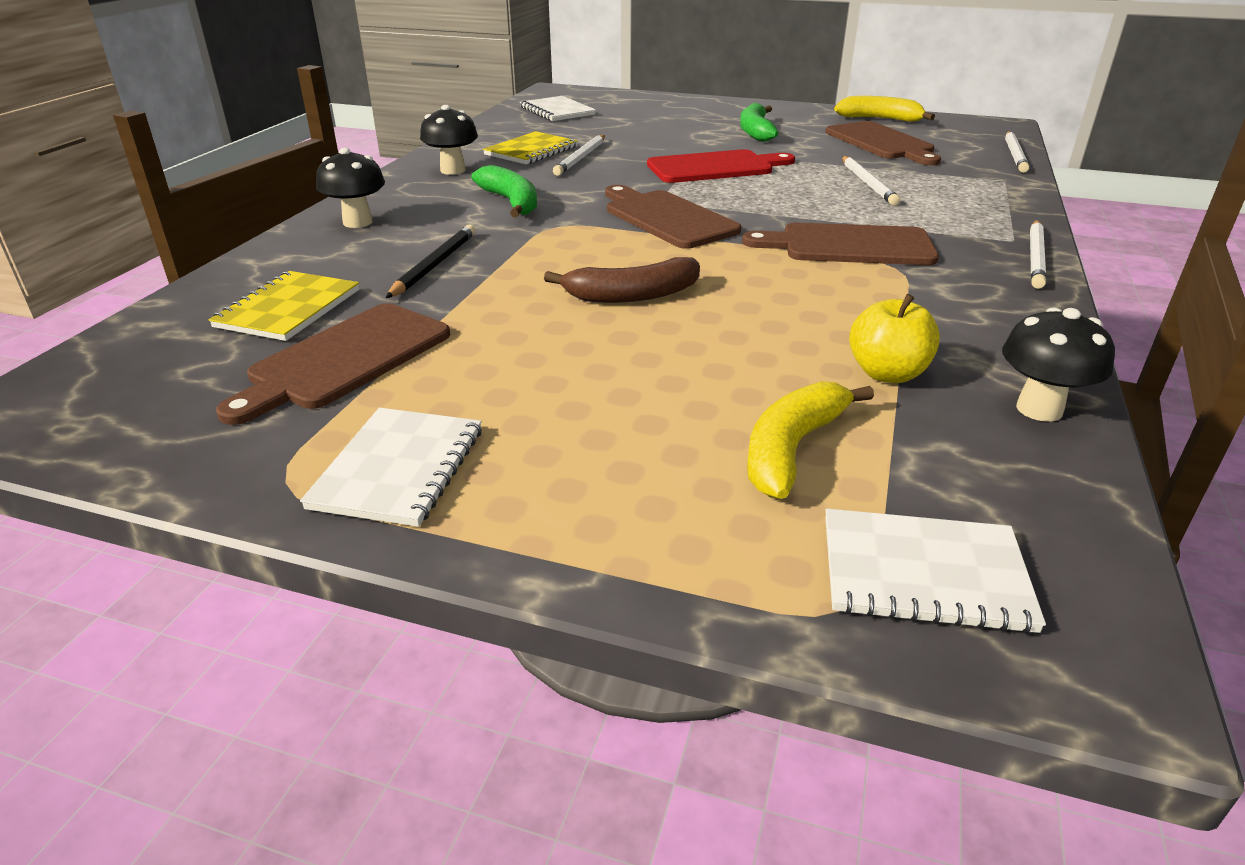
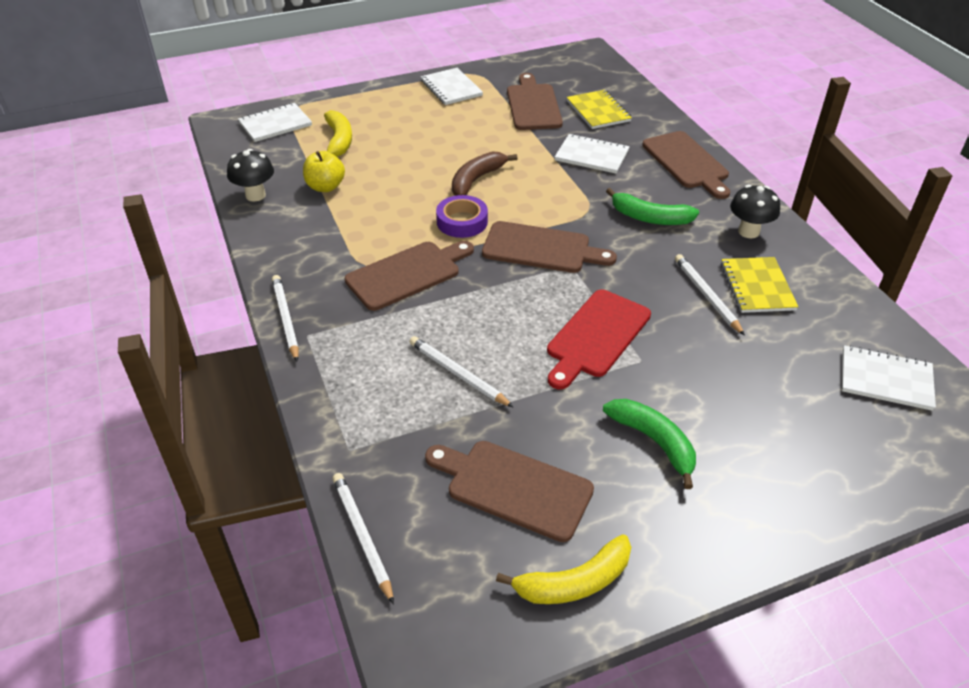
camera: 140 degrees right, 10 degrees up
(358, 222) = (687, 162): black mushroom -> brown cutting board
(434, 265) = (591, 155): black pencil -> white notebook
(721, 263) = (462, 222): none -> purple tape

